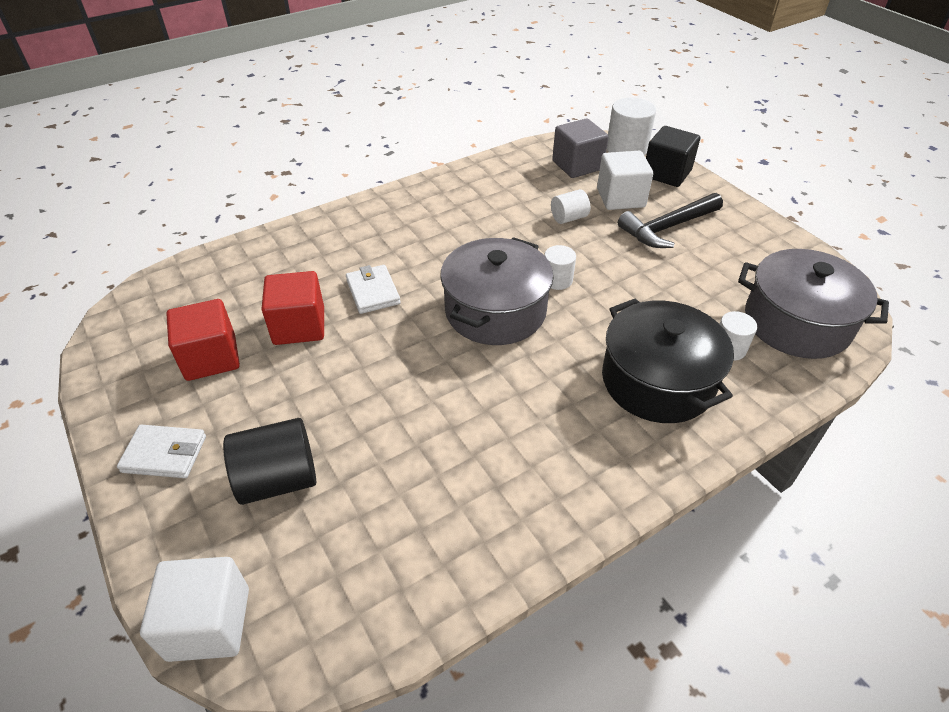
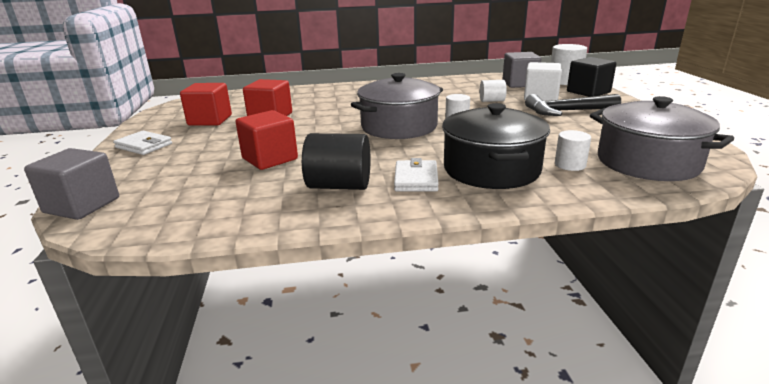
camera: 25 degrees right, 20 degrees down
(209, 623) = (82, 205): white cube -> grey cube
(278, 479) = (189, 164): black cylinder -> black cylinder (339, 186)
(373, 292) = (328, 111): white wallet -> white wallet (416, 179)
(383, 434) = (270, 159): none -> red cube

